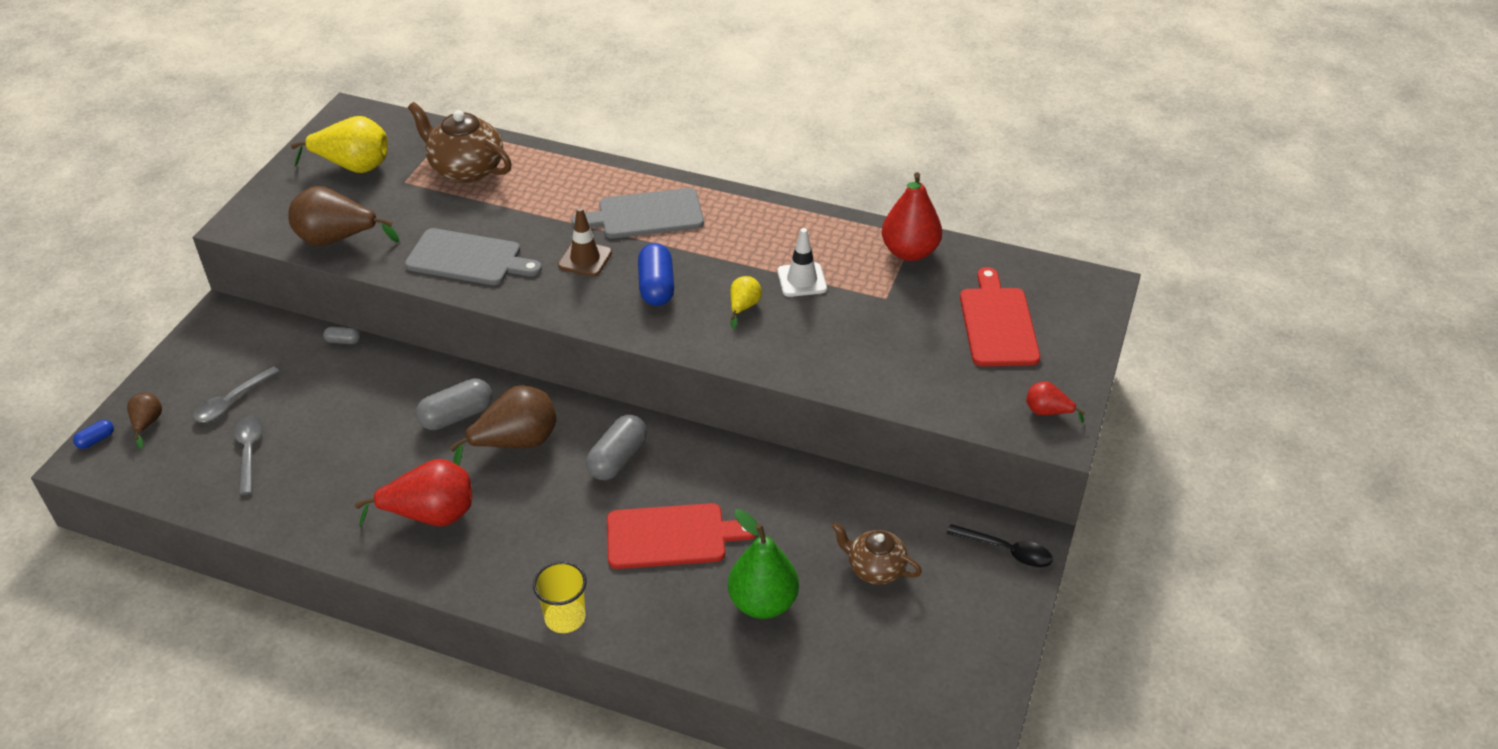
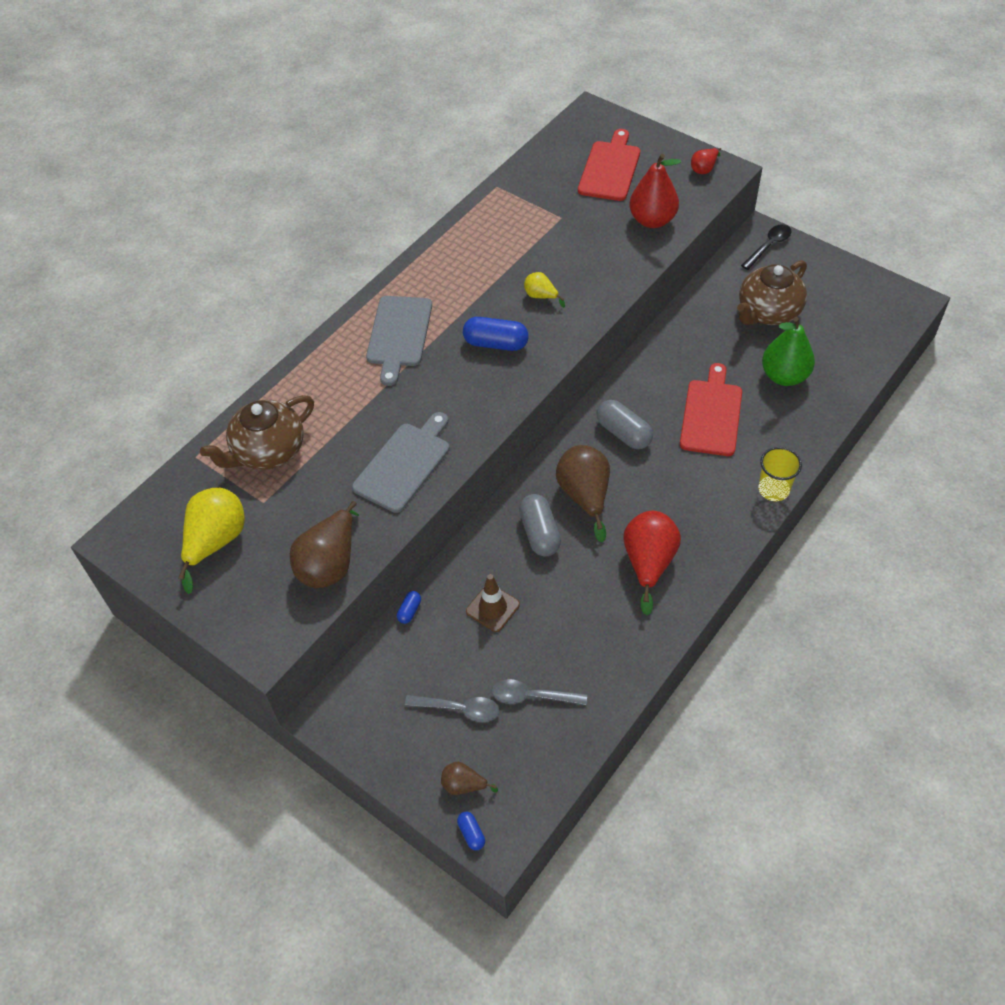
camera: 70 degrees left, 10 degrees up
(232, 401) = (459, 709): grey spoon -> grey spoon turned 45 degrees counterclockwise
(343, 341) = (409, 611): grey capsule -> blue capsule
(585, 259) = (440, 383): brown traffic cone -> brown traffic cone (492, 608)
(802, 280) = (523, 257): white traffic cone -> none
(875, 568) = (767, 312): brown teapot -> brown teapot, size x1.59
(909, 252) = (515, 193): red pear -> red pear (652, 220)
(998, 323) = (610, 169): red cutting board -> red cutting board turned 90 degrees clockwise

